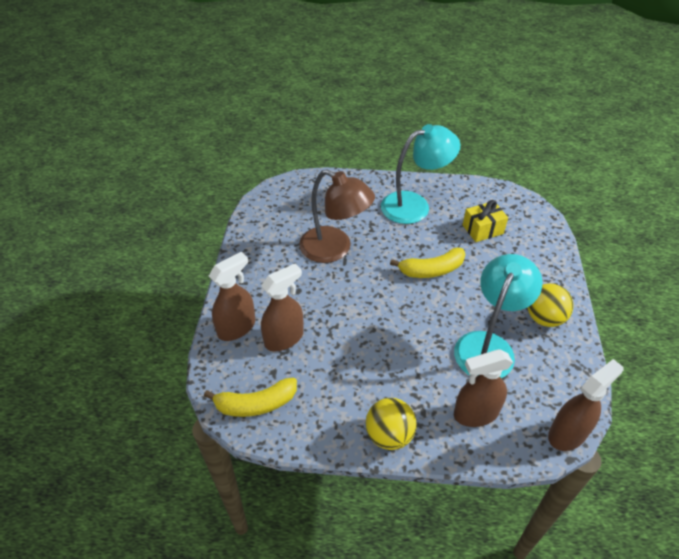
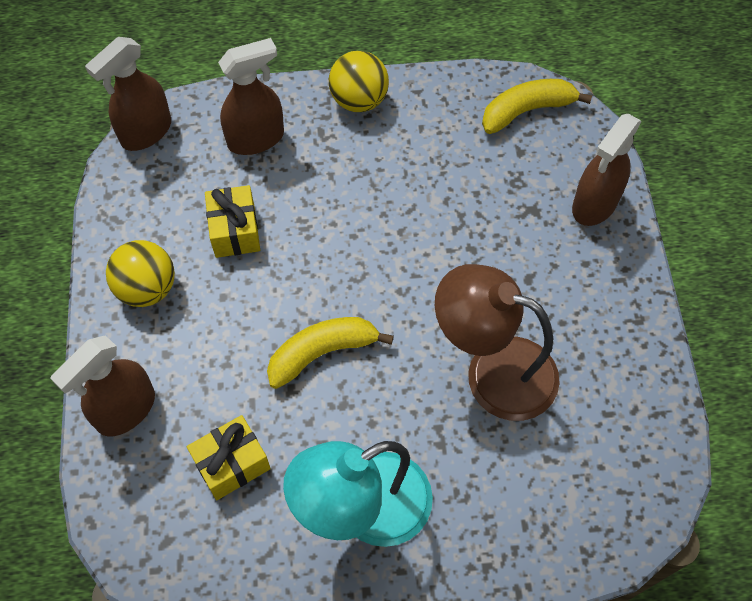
camera: 170 degrees right, 15 degrees up
(284, 338) = (522, 199): brown spray bottle -> brown spray bottle (125, 410)
(488, 346) = (235, 231): turquoise lamp -> yellow gift

